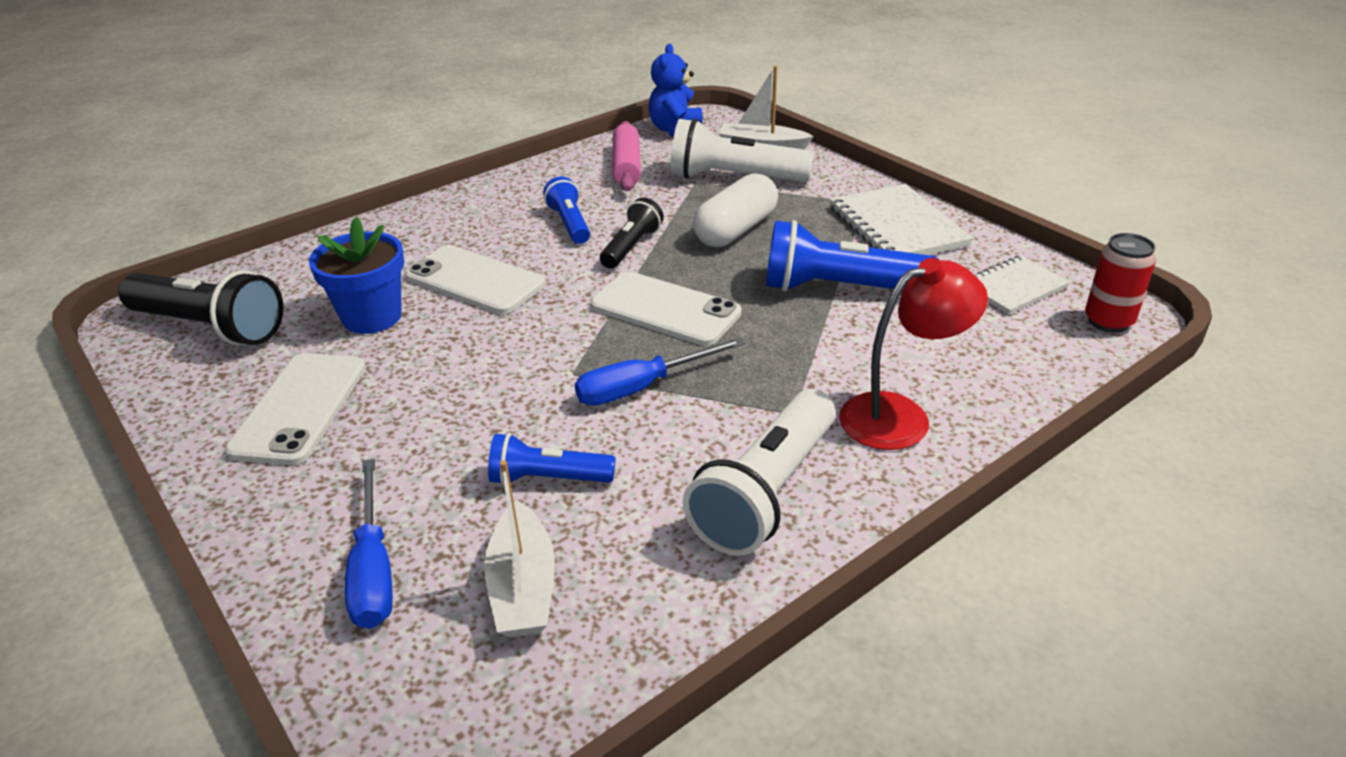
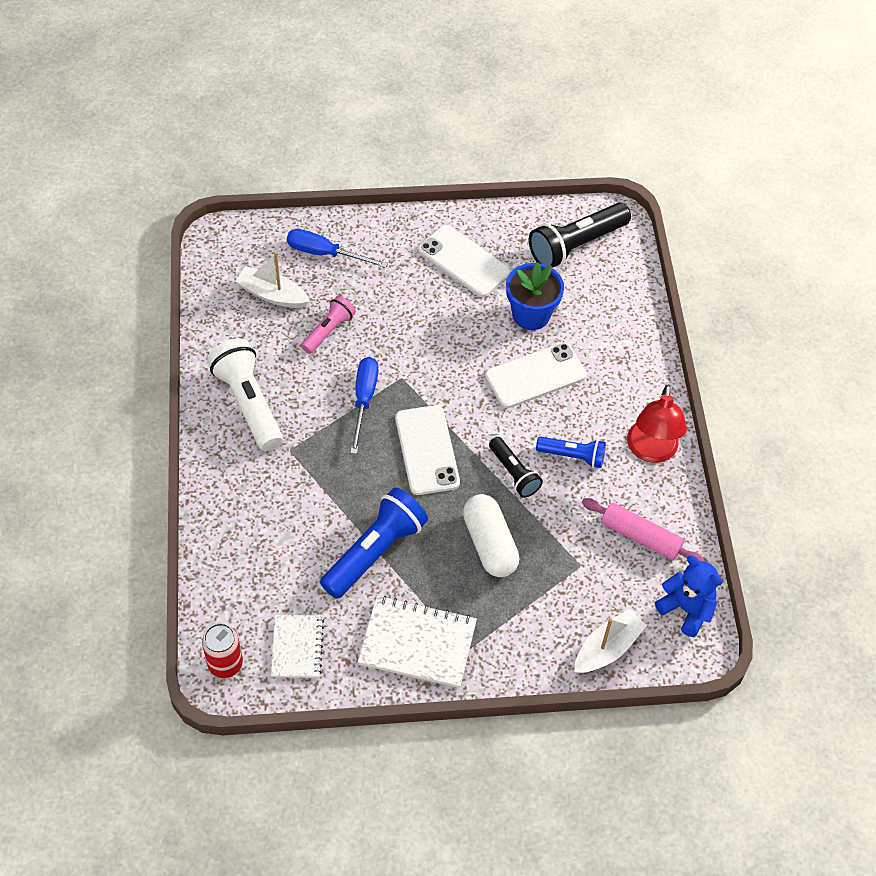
camera: 120 degrees right, 20 degrees up
(548, 479) = (328, 330): blue flashlight -> pink flashlight
(665, 309) = (427, 450): white phone -> white phone turned 75 degrees counterclockwise
(733, 178) = (567, 593): white flashlight -> none
(900, 416) = (247, 493): red lamp -> red lamp (651, 451)

